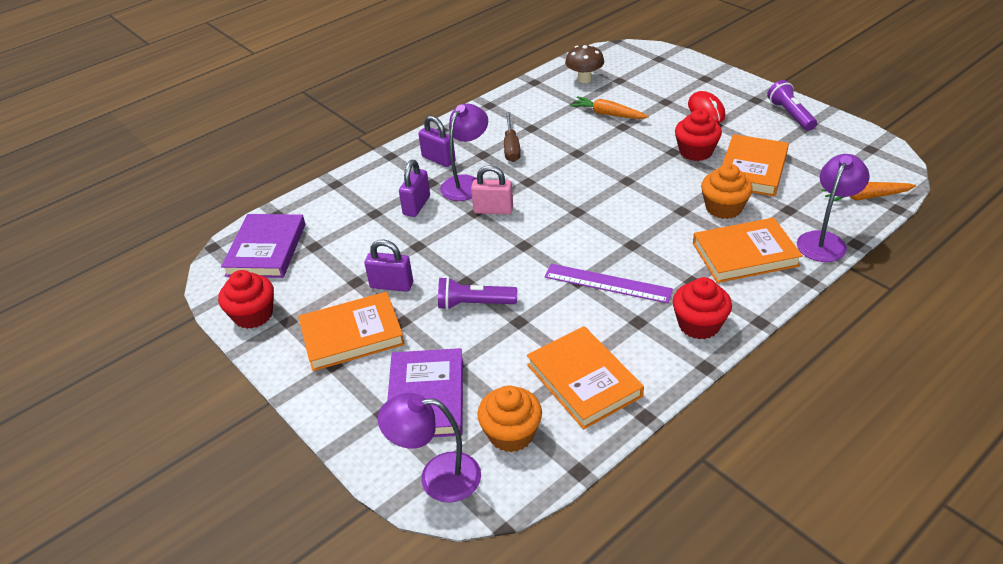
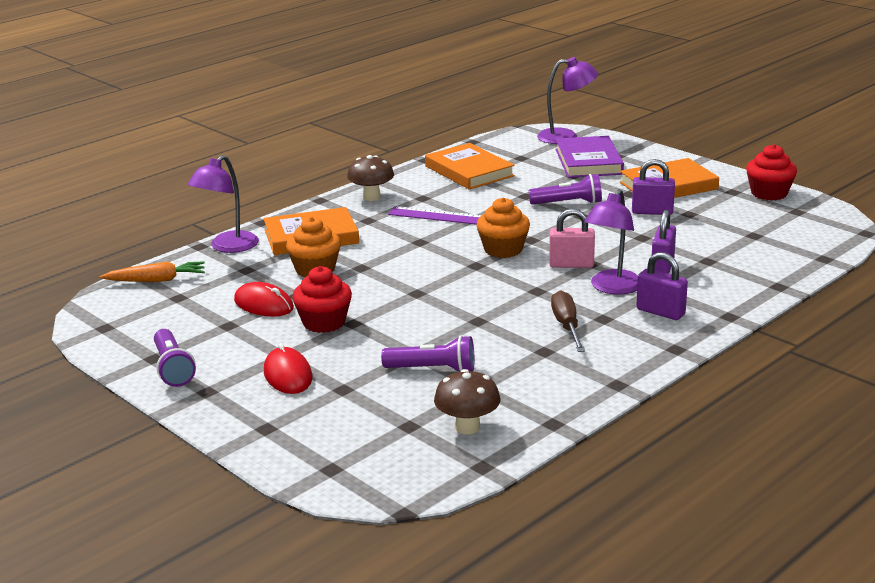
camera: 175 degrees right, 15 degrees down
(266, 250) = (803, 231): purple book -> none
(511, 434) = (520, 151): orange cupcake -> orange cupcake (503, 249)
(608, 114) = (433, 369): orange carrot -> purple flashlight
(699, 325) = (371, 197): red cupcake -> brown mushroom
(752, 169) = (263, 304): orange book -> red mouse

